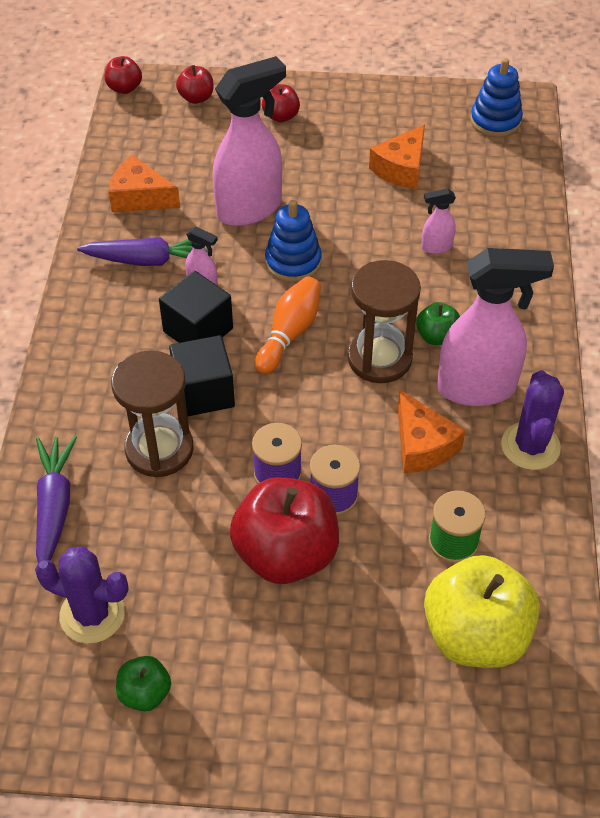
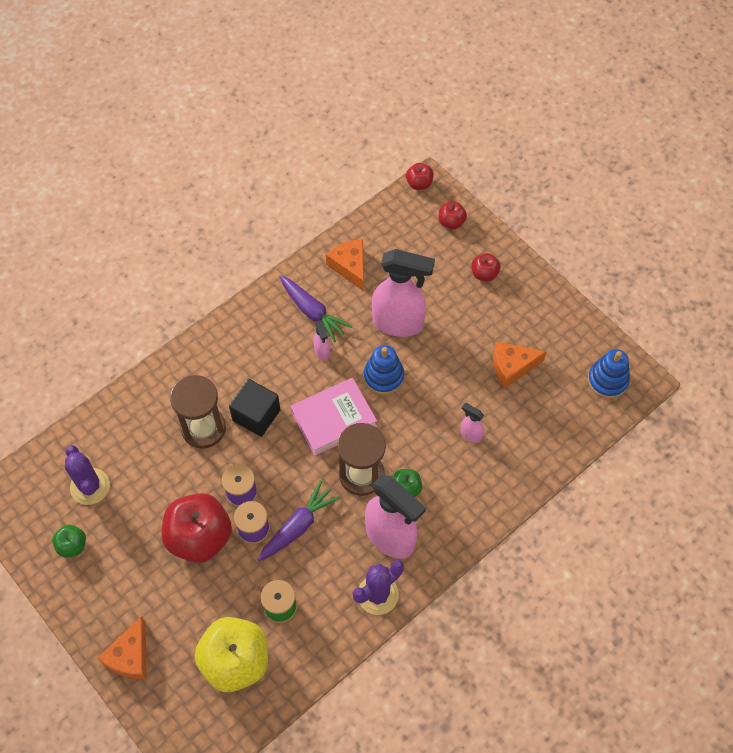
camera: 45 degrees right, 10 degrees up
(54, 506) = (129, 416): purple carrot -> purple carrot (298, 526)
(198, 330) = (292, 376): black cube -> none
(289, 333) = (333, 419): orange bowling pin -> pink book
(422, 445) = (326, 542): orange cheese -> orange cheese (130, 656)

